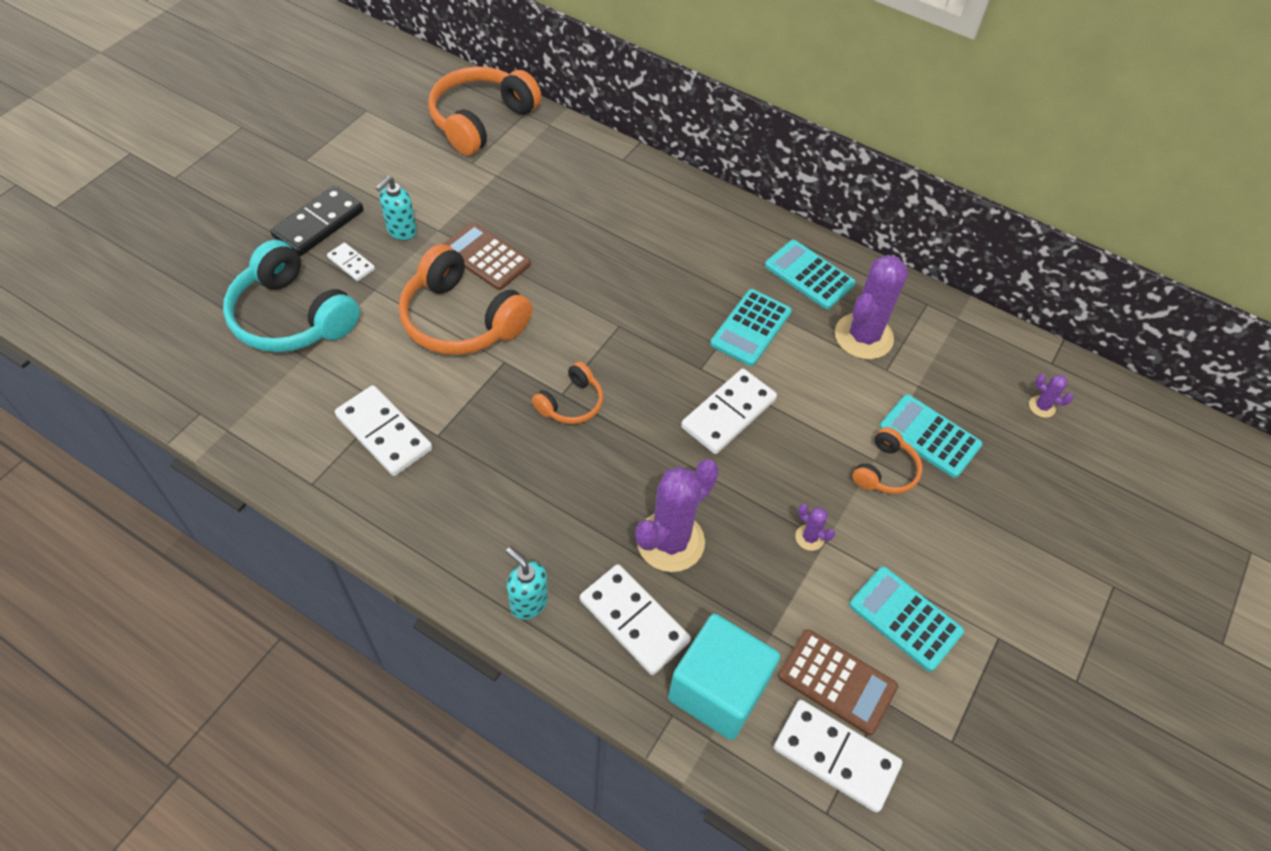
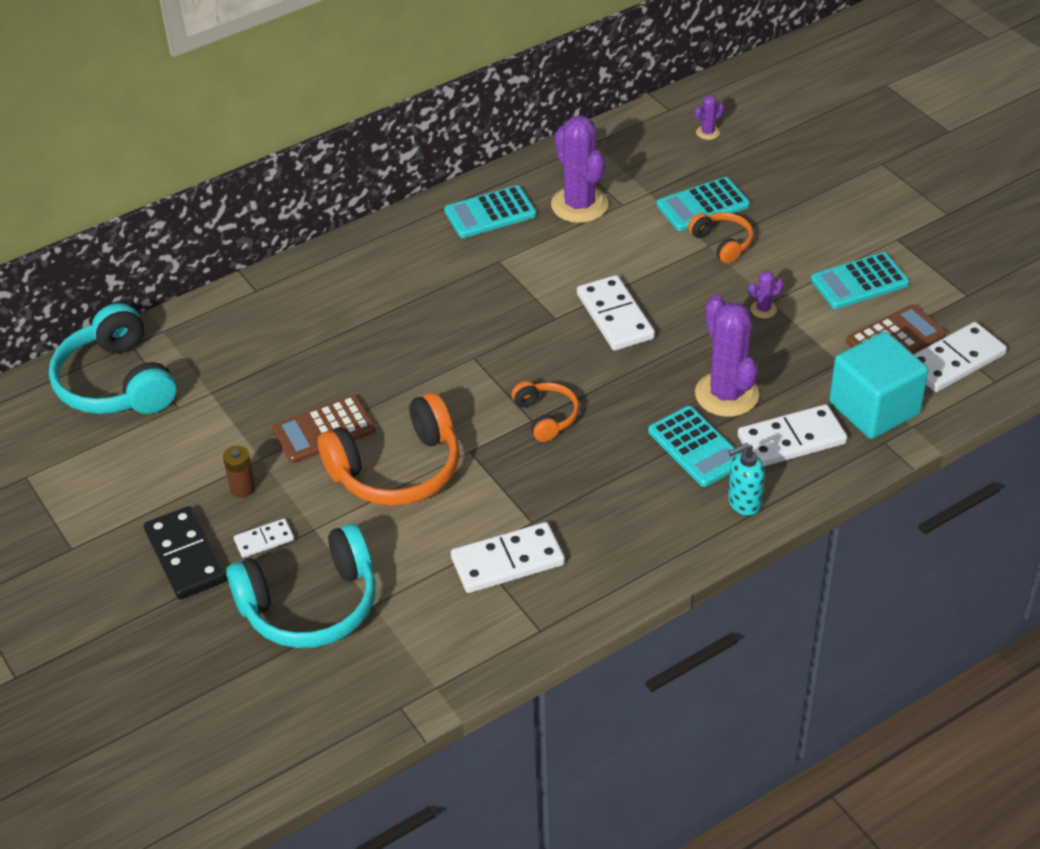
camera: 60 degrees left, 10 degrees down
(401, 231) = (242, 488): turquoise soap dispenser -> brown battery
(481, 120) = (116, 383): orange headphones -> turquoise headphones
(751, 328) = (529, 271): turquoise calculator -> turquoise calculator (696, 447)

